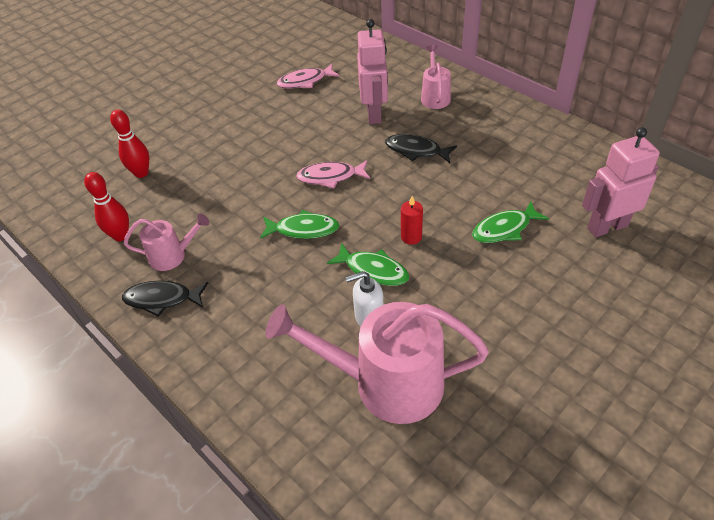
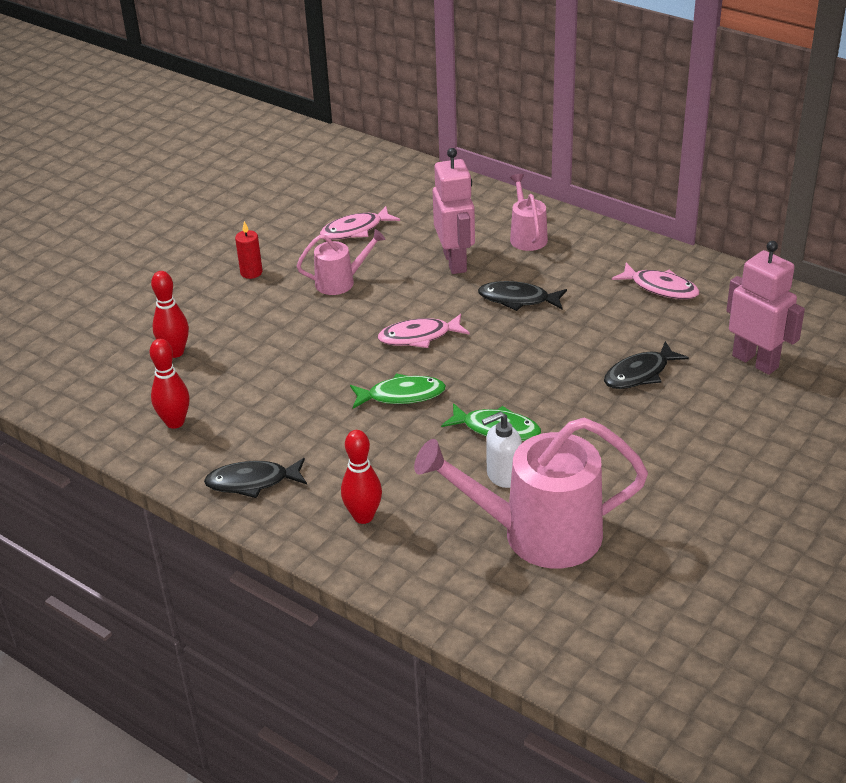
camera: 10 degrees left, 10 degrees down
(173, 256) = (249, 437): pink watering can -> pink watering can (341, 282)
(241, 345) = (363, 516): none -> red bowling pin
(411, 237) = (533, 391): red candle -> red candle (251, 272)
(504, 229) = (640, 373): green fish -> black fish
(535, 150) = (660, 288): none -> pink fish
(607, 227) = (755, 361): pink robot -> pink robot turned 75 degrees clockwise

